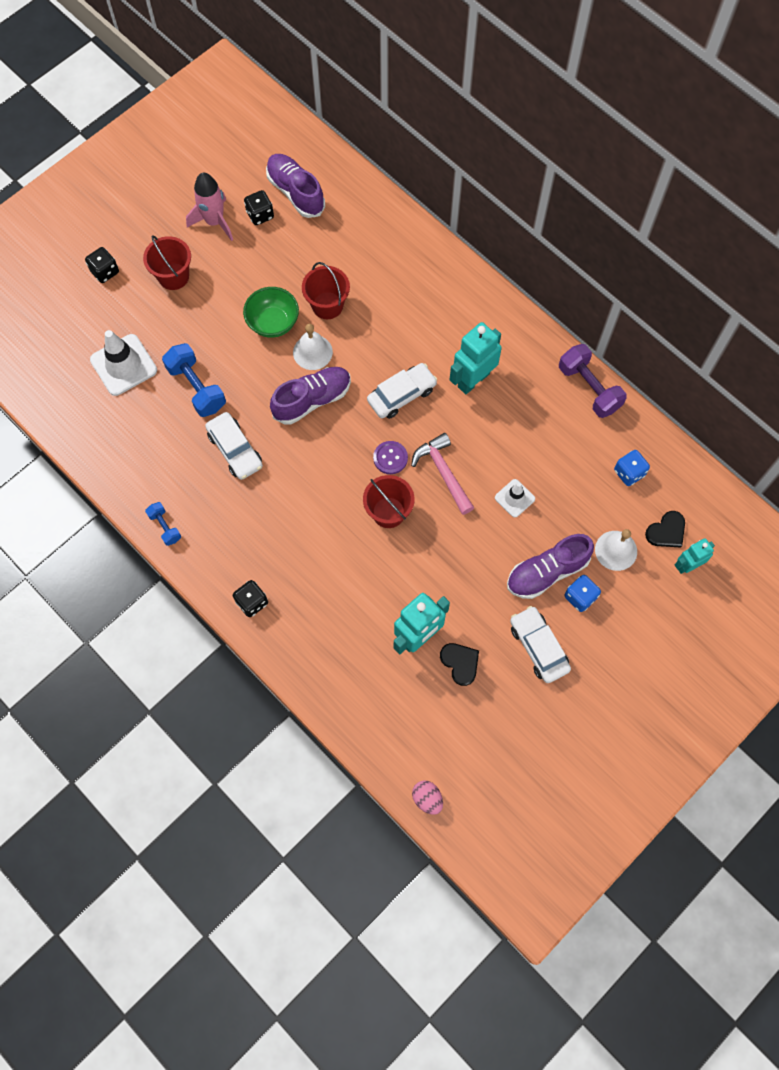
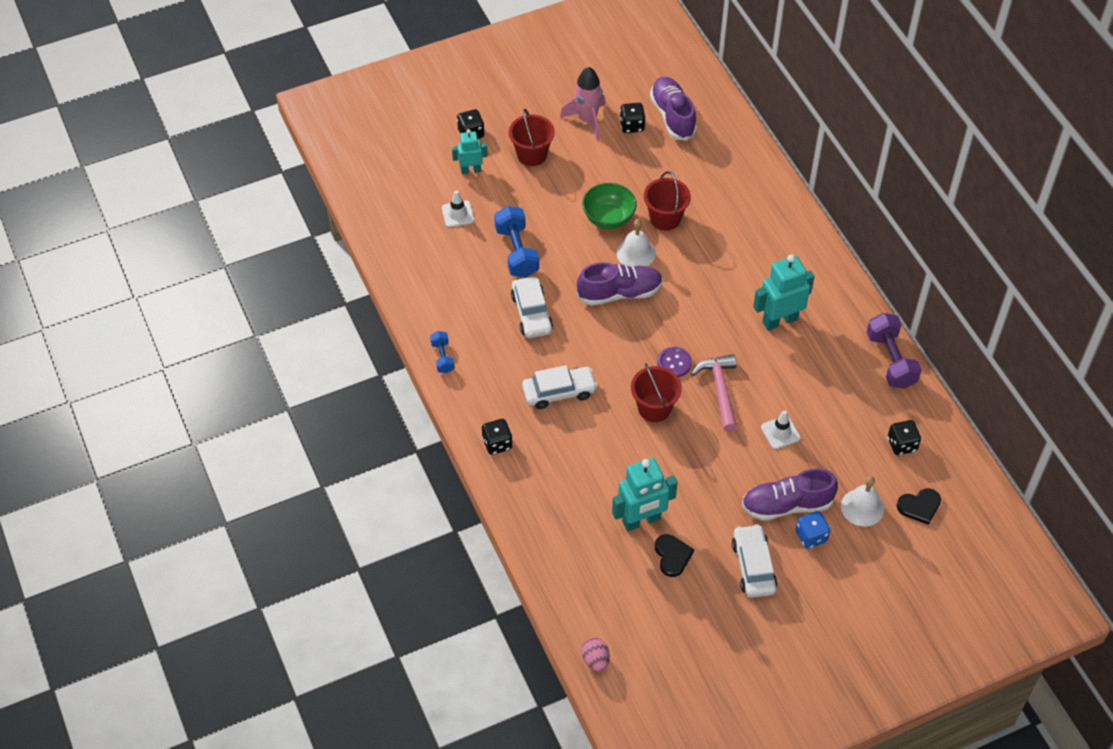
camera: 20 degrees right, 15 degrees down
(123, 365) = (458, 214): white traffic cone -> white traffic cone, size x0.56
(401, 395) = (706, 313): white car -> white car (559, 392)
(629, 473) = (902, 444): blue dice -> black dice
(687, 565) = (928, 542): turquoise robot -> turquoise robot (471, 170)

